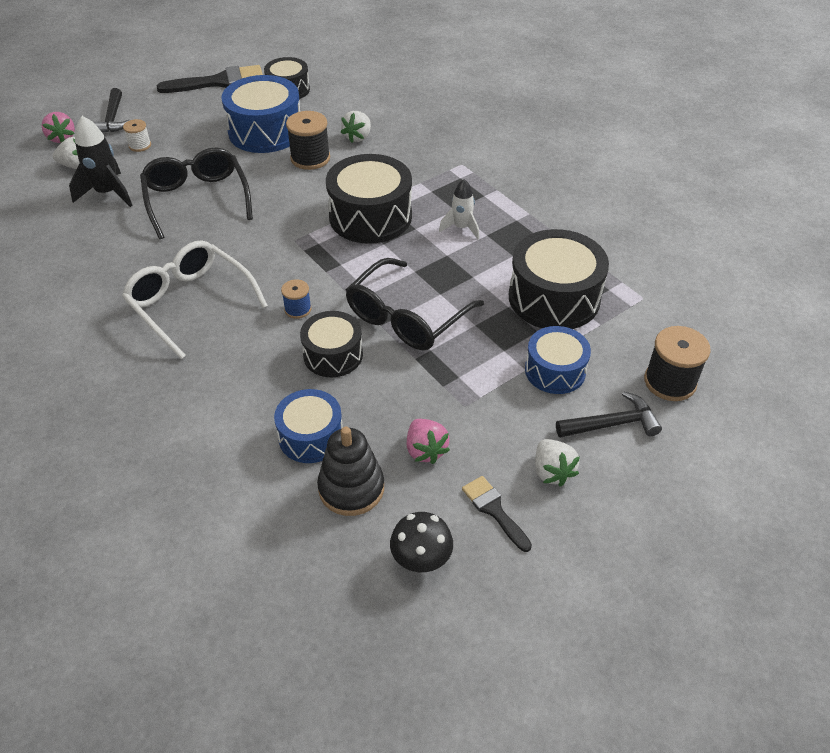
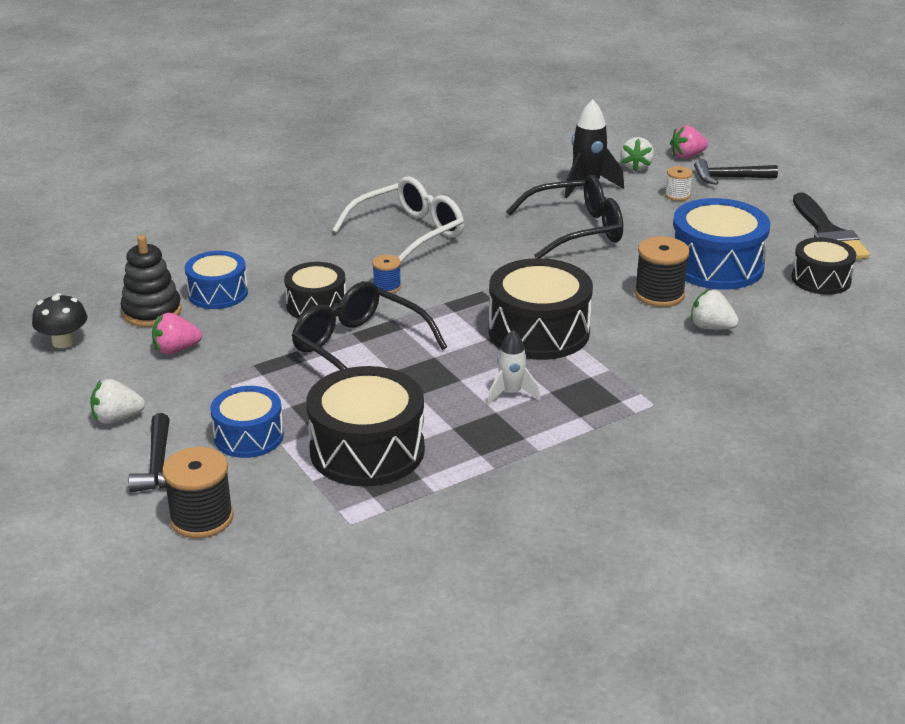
camera: 95 degrees right, 15 degrees down
(494, 510) = (91, 381): black brush -> none

